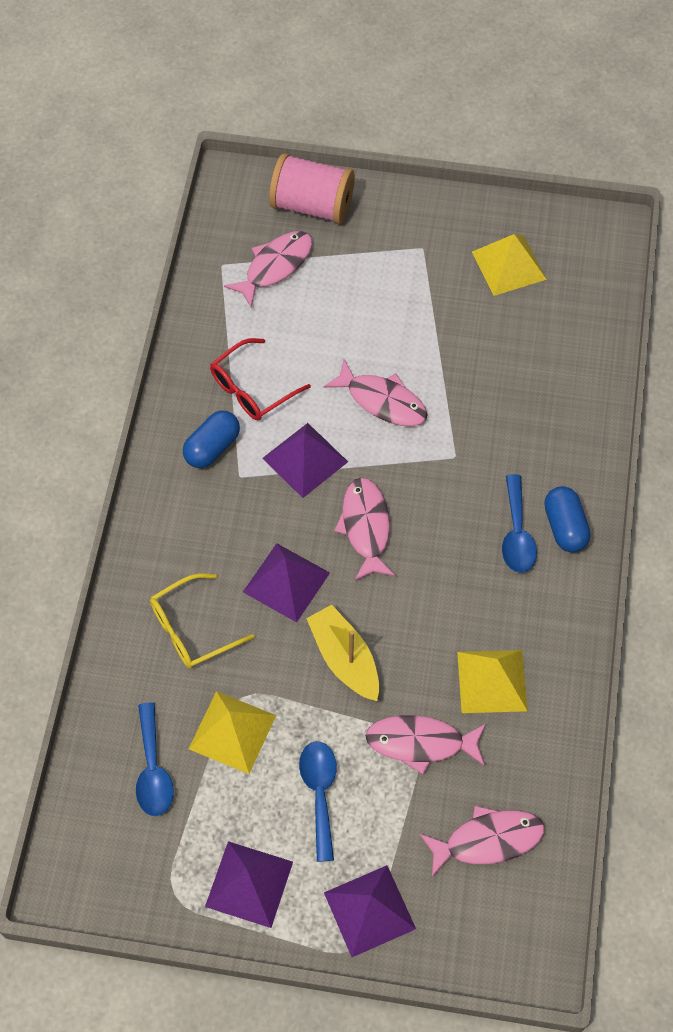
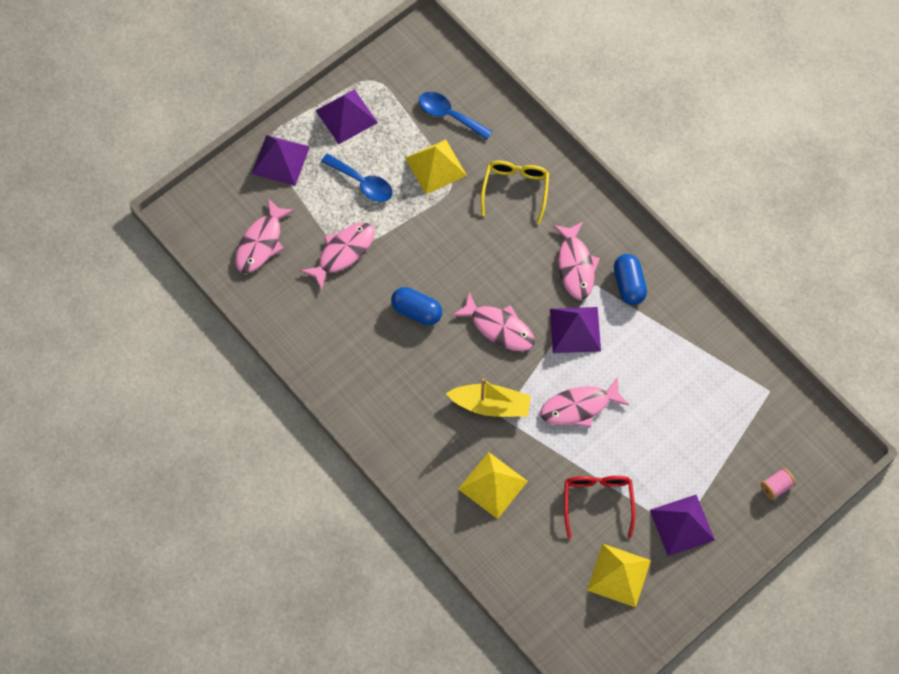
camera: 130 degrees right, 5 degrees up
(252, 388) = (653, 338): red glasses -> red glasses (597, 501)
(275, 266) = (741, 423): pink fish -> pink fish (575, 266)
(286, 582) = (501, 258): purple pyramid -> purple pyramid (682, 525)
(312, 205) = (776, 486): pink spool -> pink spool, size x0.43
(344, 659) = (426, 253): yellow boat -> yellow boat (491, 405)
(492, 681) = (343, 317): yellow pyramid -> yellow pyramid (493, 485)
(517, 534) = (419, 408): blue spoon -> none
(565, 527) = (399, 439): blue capsule -> blue capsule (417, 311)

